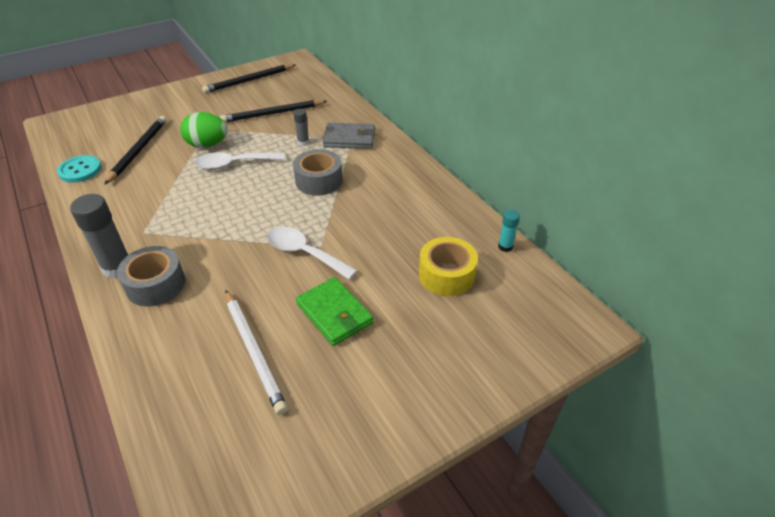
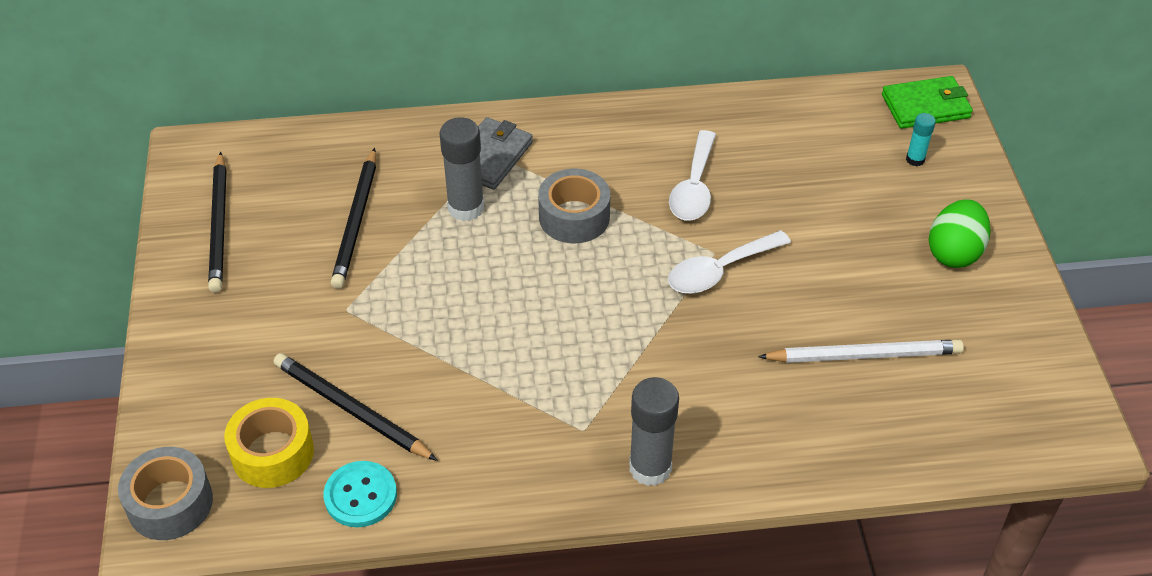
camera: 65 degrees left, 5 degrees up
(155, 284) = (705, 430): grey tape -> grey tape (170, 503)
(207, 145) = (394, 319): green egg -> green egg (954, 252)
(234, 164) = (473, 297): white spoon -> white spoon (694, 187)
(303, 142) = (466, 208): grey glue stick -> grey glue stick, size x1.88
(334, 313) = (836, 272): green wallet -> green wallet (925, 106)
(446, 275) = (819, 161): yellow tape -> yellow tape (272, 453)
(505, 247) = (798, 99): turquoise glue stick -> turquoise glue stick (915, 159)

